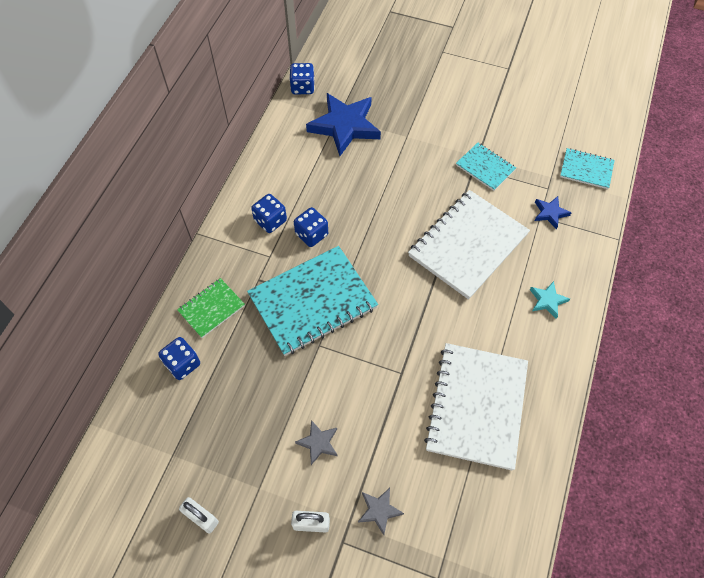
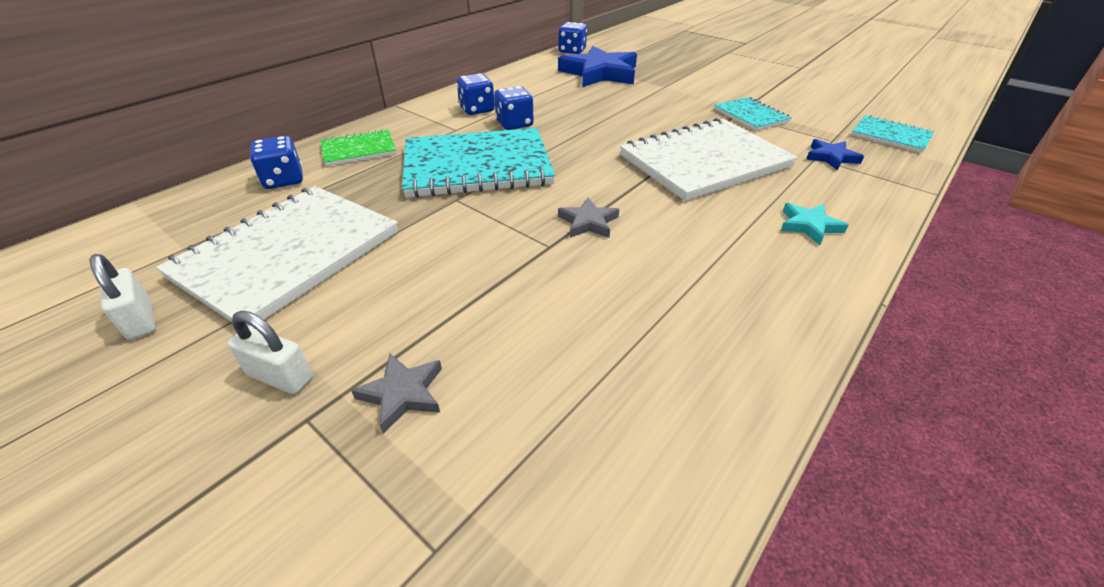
camera: 20 degrees right, 20 degrees down
(318, 443) = (377, 285): grey star -> grey star (588, 222)
(476, 406) = (649, 307): white notebook -> white notebook (288, 254)

